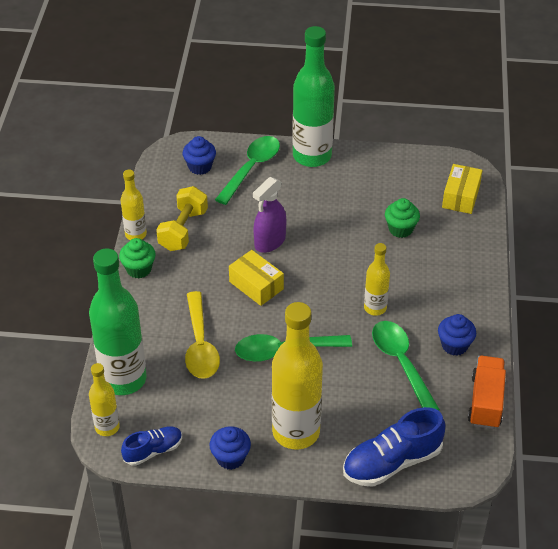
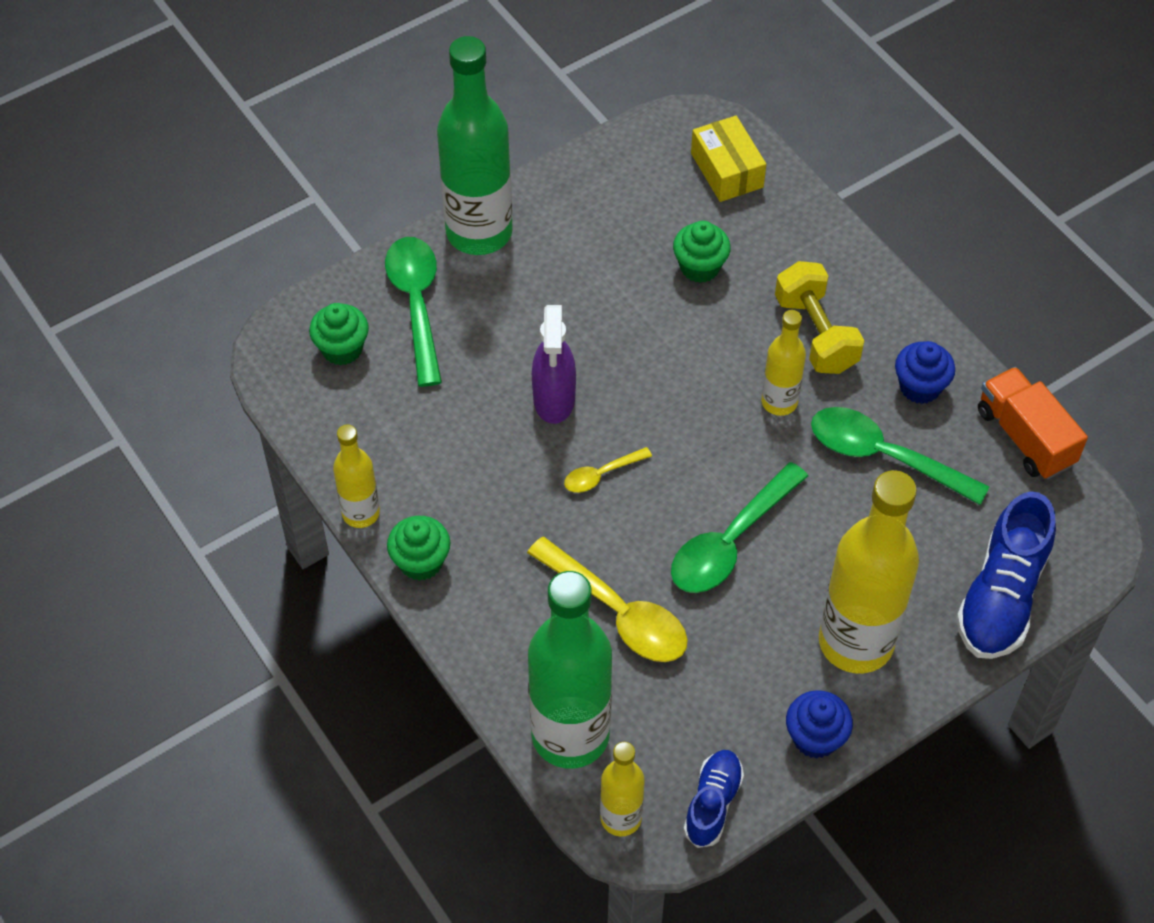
camera: 40 degrees left, 10 degrees up
(183, 230) = (420, 461): yellow dumbbell -> yellow dumbbell (816, 334)
(200, 167) = (342, 349): blue cupcake -> green cupcake
(256, 285) = (601, 475): yellow box -> yellow spoon

